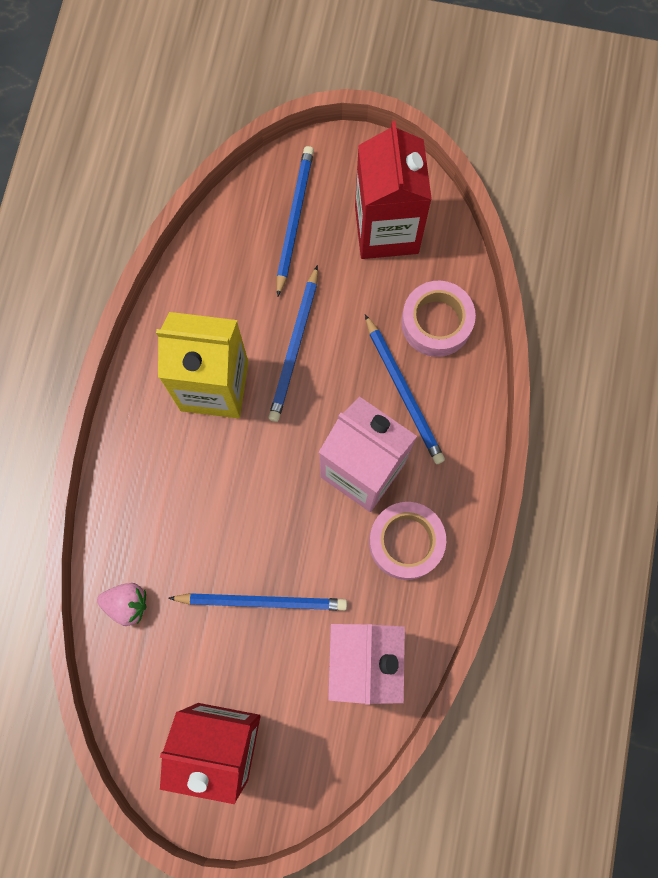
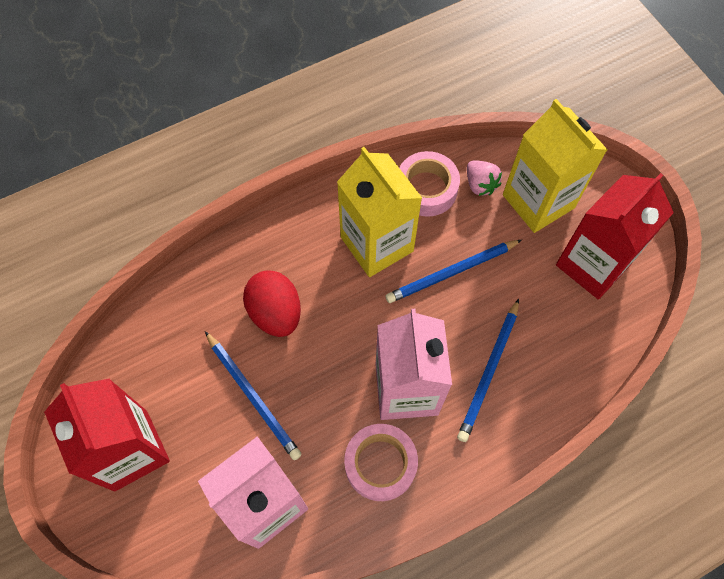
camera: 50 degrees right, 10 degrees down
(127, 604) = (180, 309): pink strawberry -> pink strawberry (480, 184)
(203, 523) = (275, 313): none -> red egg
(294, 220) = (538, 201): blue pencil -> yellow carton
(436, 323) = (561, 353): pink tape -> pink tape (426, 189)

